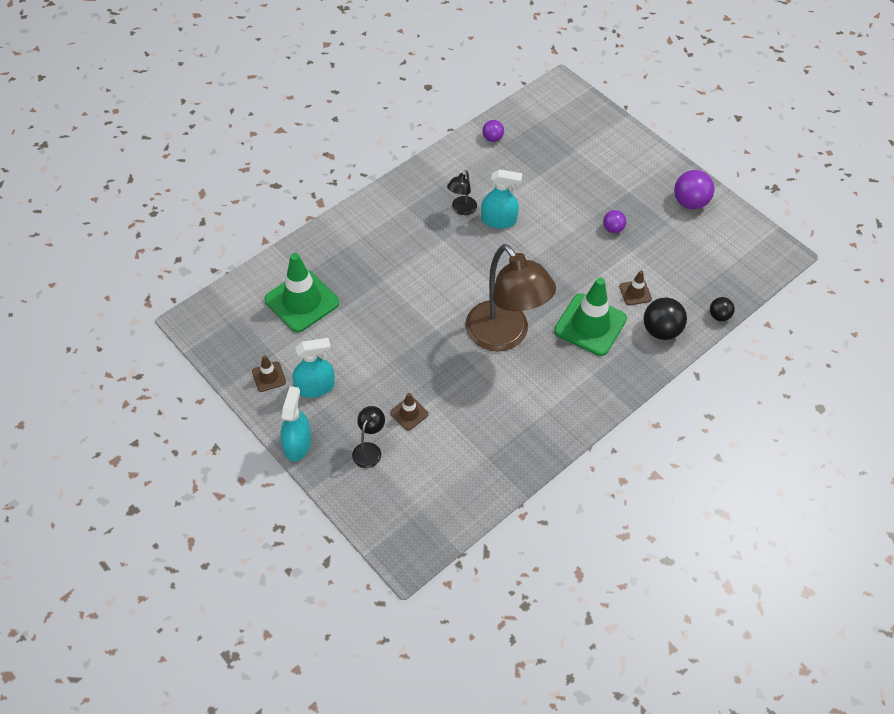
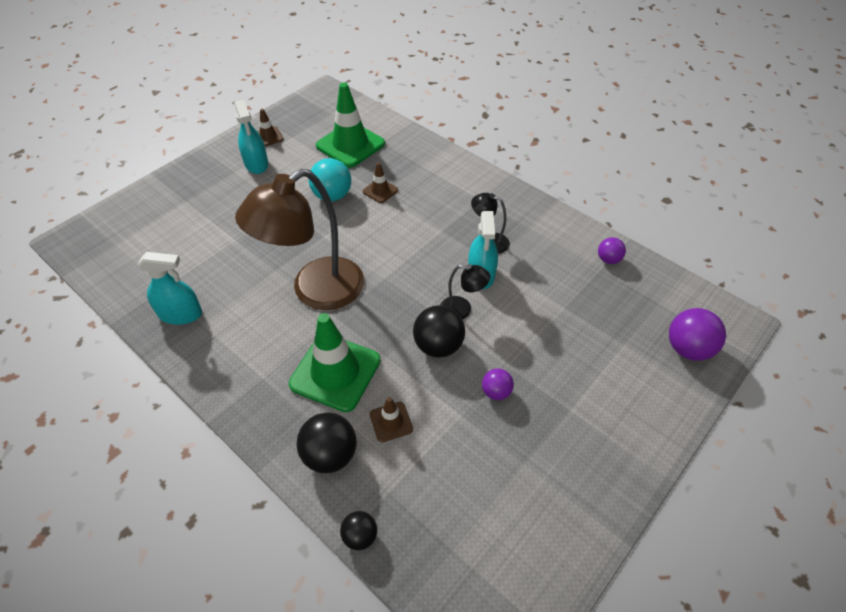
camera: 85 degrees right, 5 degrees down
(297, 444) = (198, 161): turquoise spray bottle -> turquoise spray bottle (180, 314)
(369, 449) = (185, 204): black lamp -> black lamp (462, 310)
(380, 320) = (332, 196): none -> turquoise ball
(409, 413) = (222, 226): brown traffic cone -> brown traffic cone (380, 191)
(569, 257) = (438, 346): none -> black ball
(690, 202) = (573, 494): purple ball -> purple ball (688, 349)

